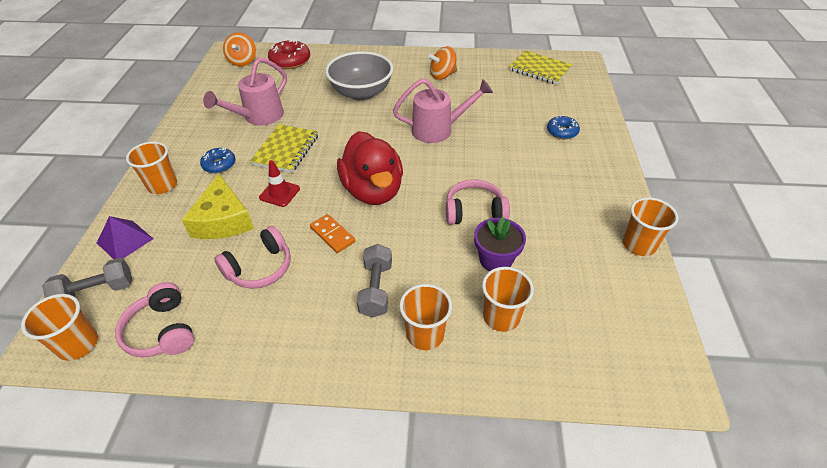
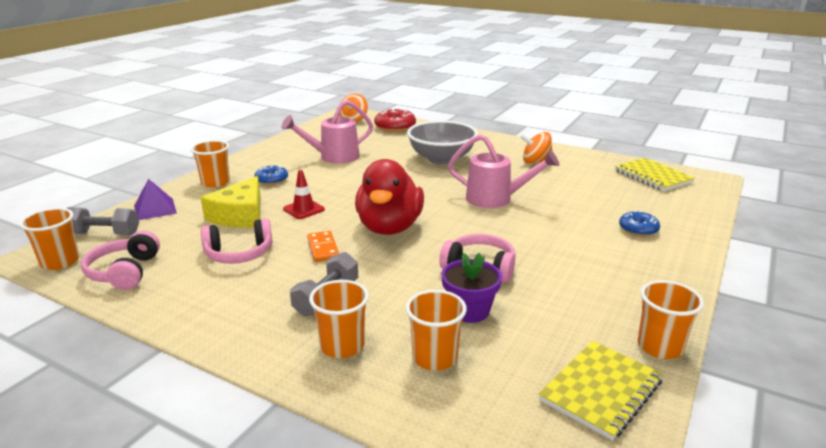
camera: 25 degrees right, 20 degrees down
(286, 150) = (336, 182): yellow notebook -> yellow notebook (601, 391)

